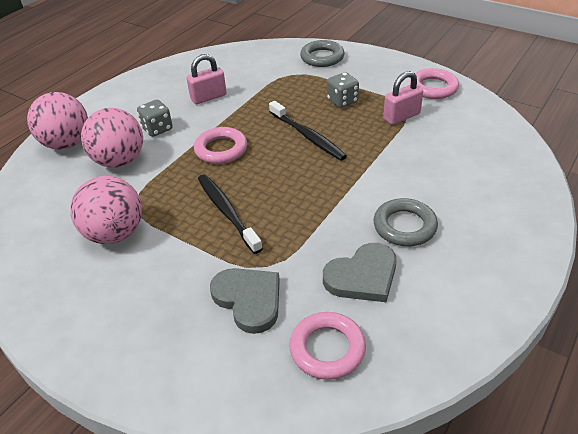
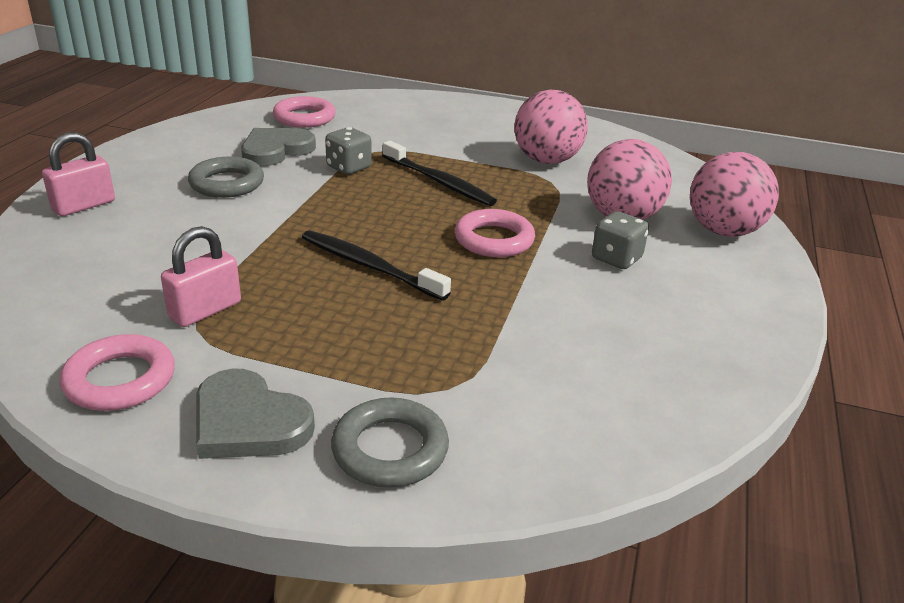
camera: 160 degrees right, 10 degrees down
(208, 97) = (583, 318): pink padlock -> pink padlock (84, 206)
(249, 300) = (380, 133): grey heart -> grey heart (248, 422)
(342, 101) = (320, 332): grey dice -> grey dice (349, 167)

